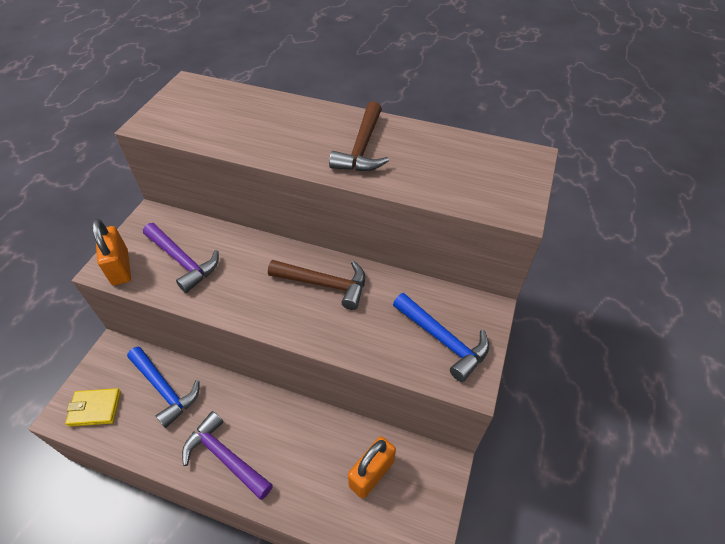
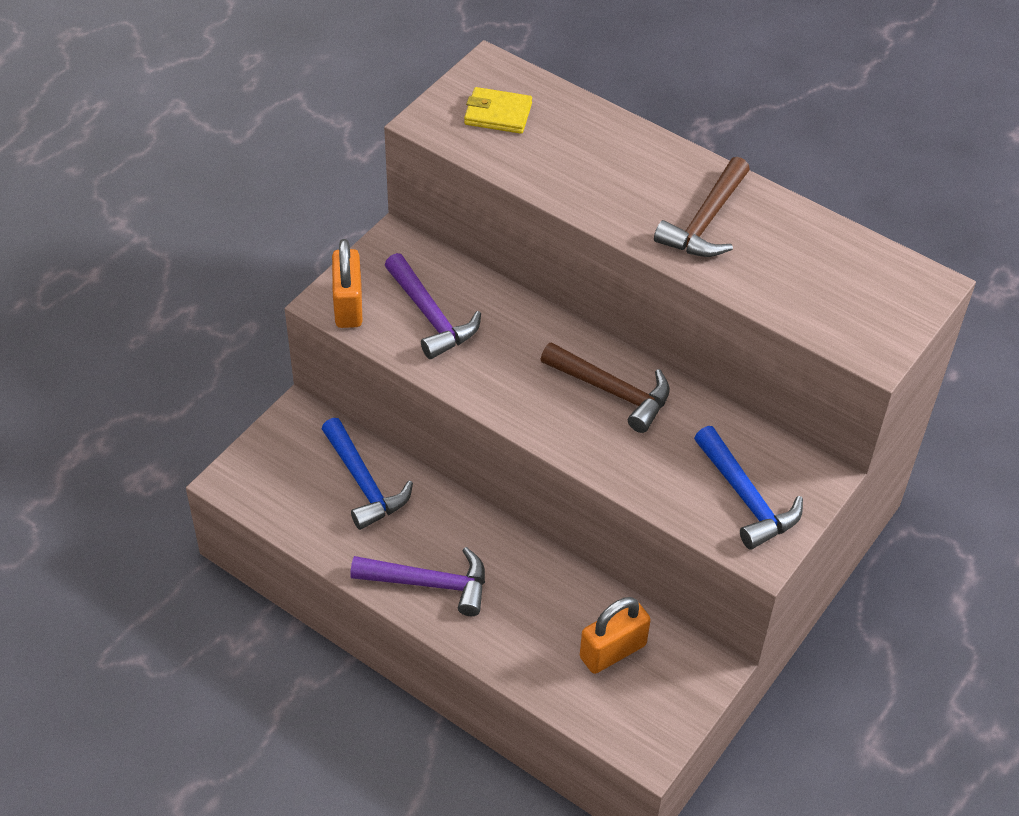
camera: 15 degrees right, 0 degrees up
(95, 408) = (271, 484): yellow wallet -> yellow wallet (498, 114)
(225, 457) = (429, 583): purple hammer -> purple hammer turned 135 degrees clockwise

